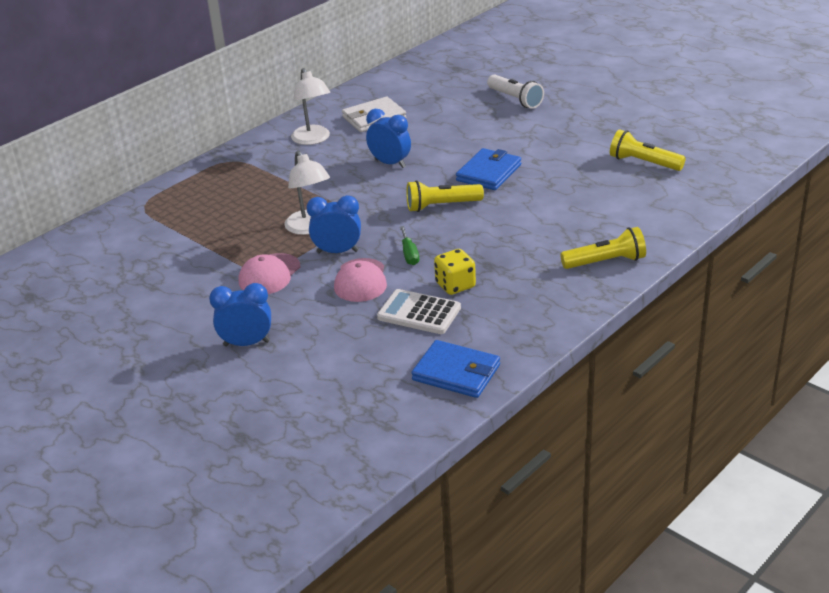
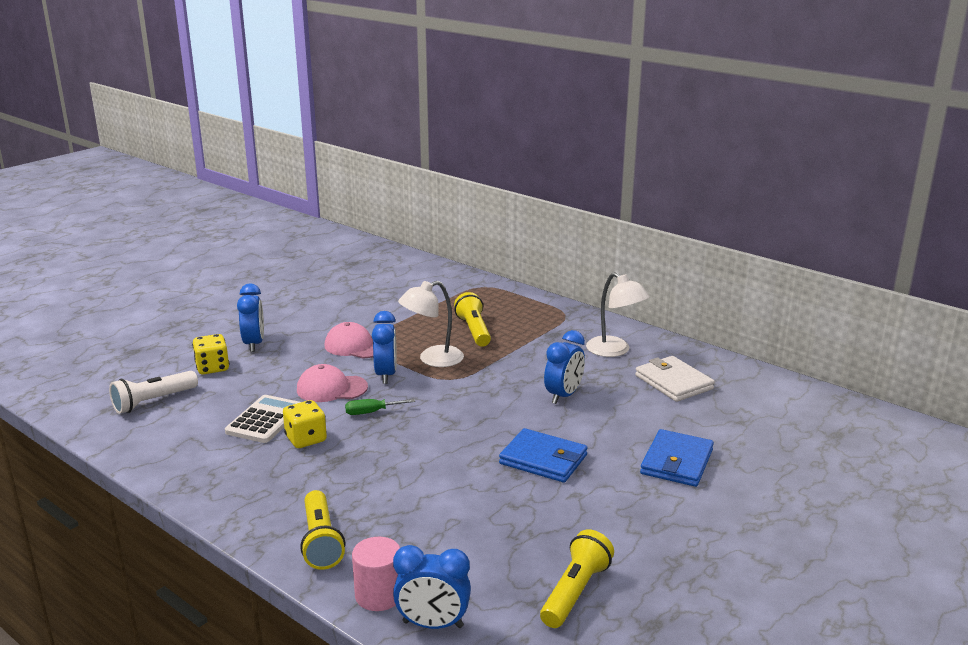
camera: 85 degrees right, 10 degrees down
(301, 364) = (212, 368): none -> yellow dice
(313, 139) = (614, 351): white lamp -> white lamp turned 105 degrees counterclockwise
(441, 206) = (467, 429): yellow flashlight -> yellow flashlight (474, 330)
(456, 373) = (160, 441): blue wallet -> blue wallet (677, 462)
(515, 99) = (753, 481): white flashlight -> white flashlight (153, 401)
(662, 232) = (379, 595): none -> pink cylinder
(687, 211) = (433, 624): none -> blue clock

